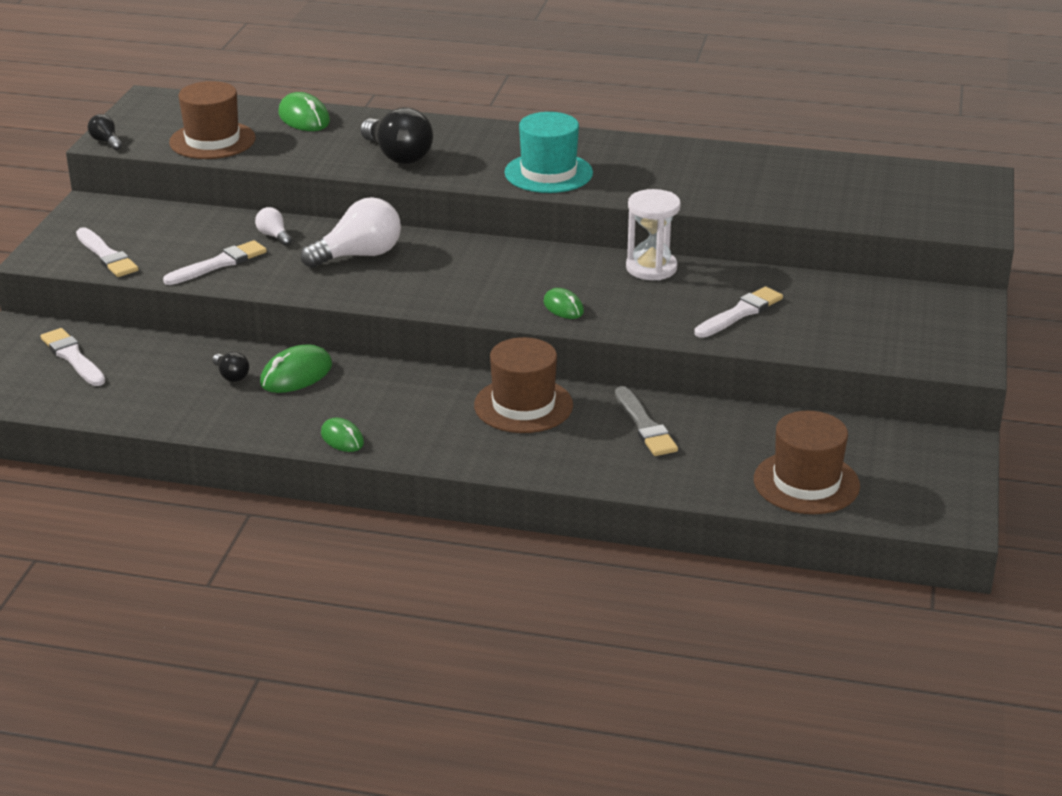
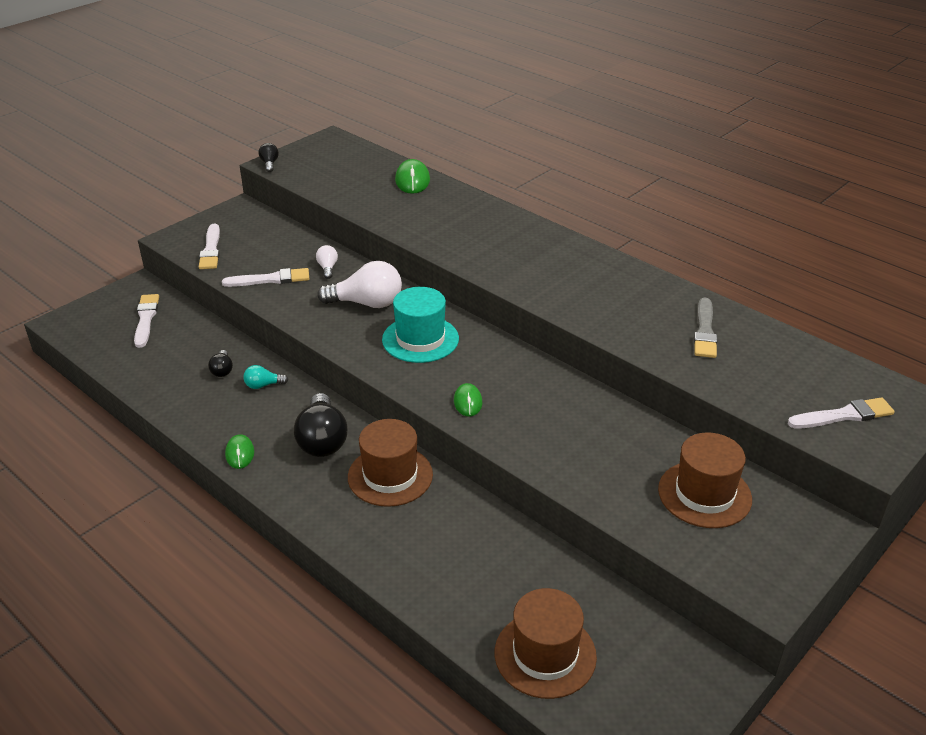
camera: 30 degrees right, 5 degrees up
(212, 140) = (335, 182): brown hat -> brown hat (704, 494)
(296, 374) = (263, 385): green mouse -> turquoise light bulb
(398, 156) = (444, 230): black light bulb -> black light bulb (322, 440)
(548, 173) = (539, 279): turquoise hat -> turquoise hat (420, 339)
(645, 426) = (463, 534): grey brush -> grey brush (705, 331)
(651, 268) = (570, 389): white hourglass -> none
(740, 313) = (604, 461): white brush -> white brush (844, 415)

